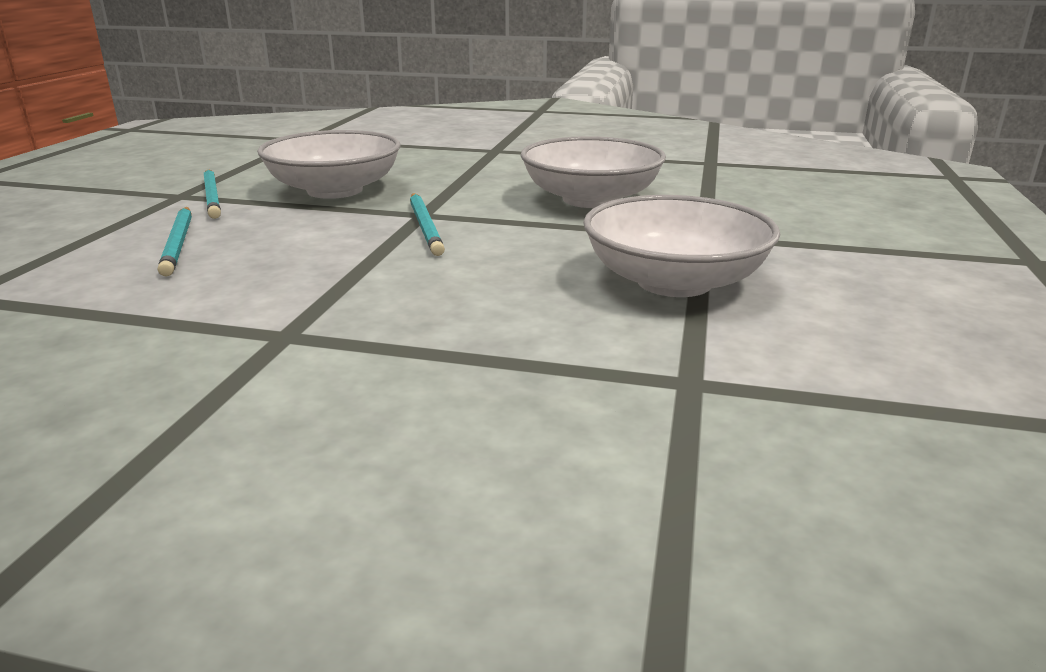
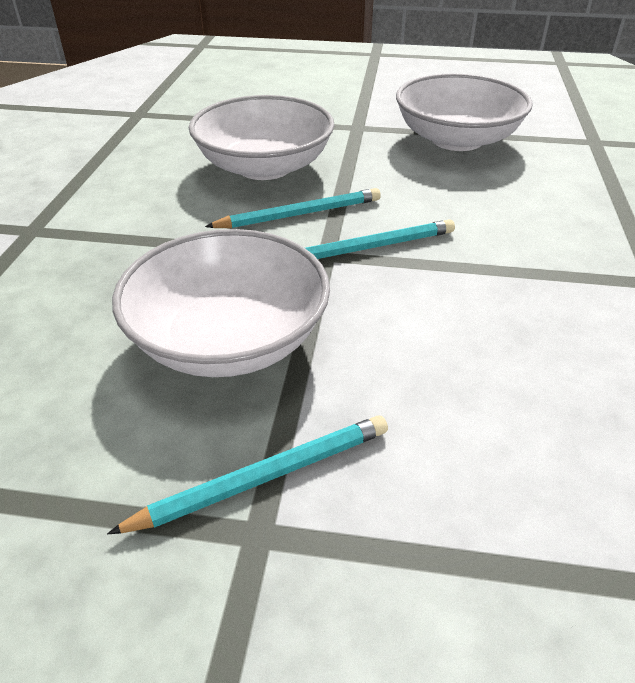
camera: 95 degrees left, 15 degrees up
(179, 243) = (491, 433): turquoise pencil -> turquoise pencil (299, 214)

